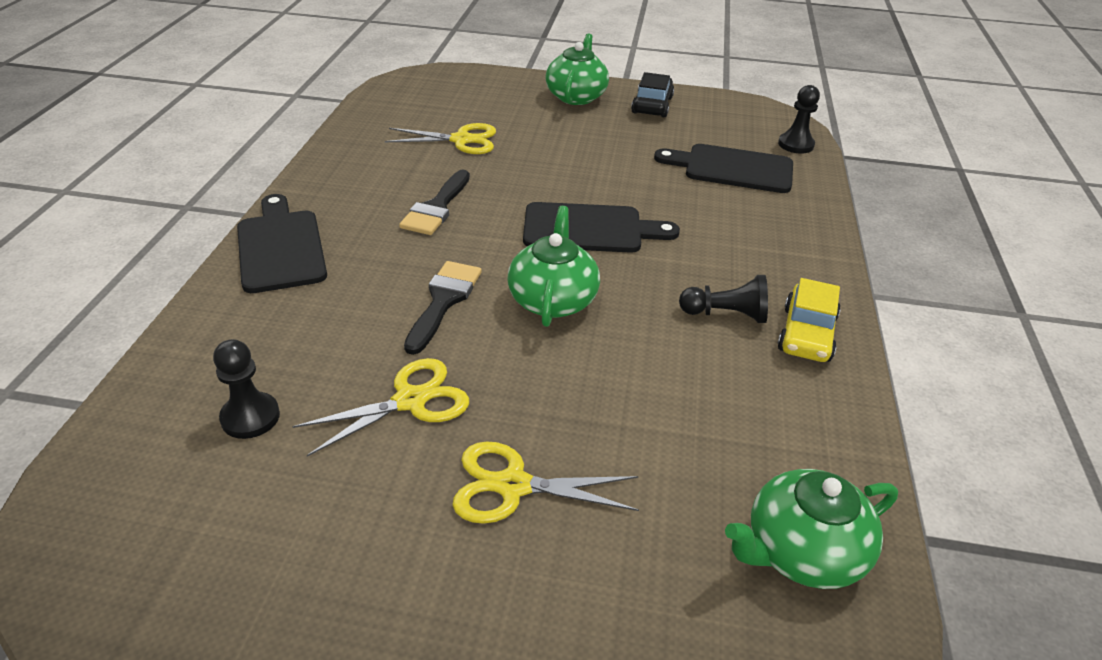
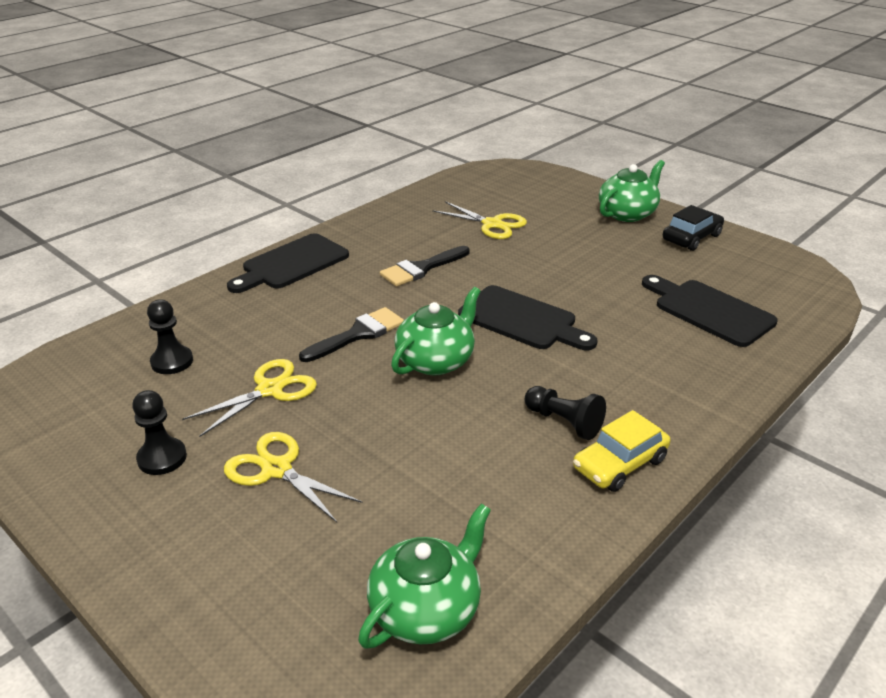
camera: 35 degrees right, 5 degrees down
(281, 247) = (291, 264): black cutting board -> black cutting board turned 150 degrees counterclockwise
(410, 401) = (270, 390): yellow scissors -> yellow scissors turned 45 degrees counterclockwise
(796, 145) = (803, 309): black pawn -> black pawn (162, 458)
(802, 551) = (426, 610): green teapot -> green teapot turned 120 degrees clockwise

